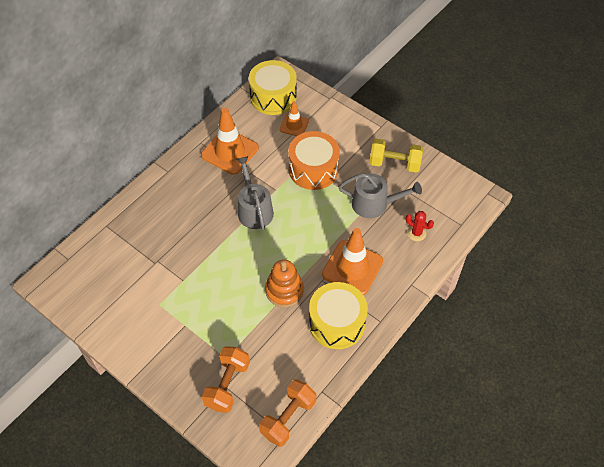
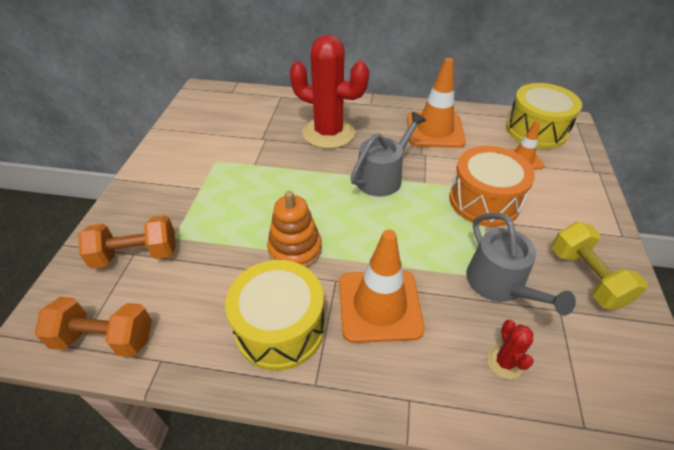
camera: 60 degrees right, 10 degrees down
(182, 216) = (328, 133): none -> red cactus

